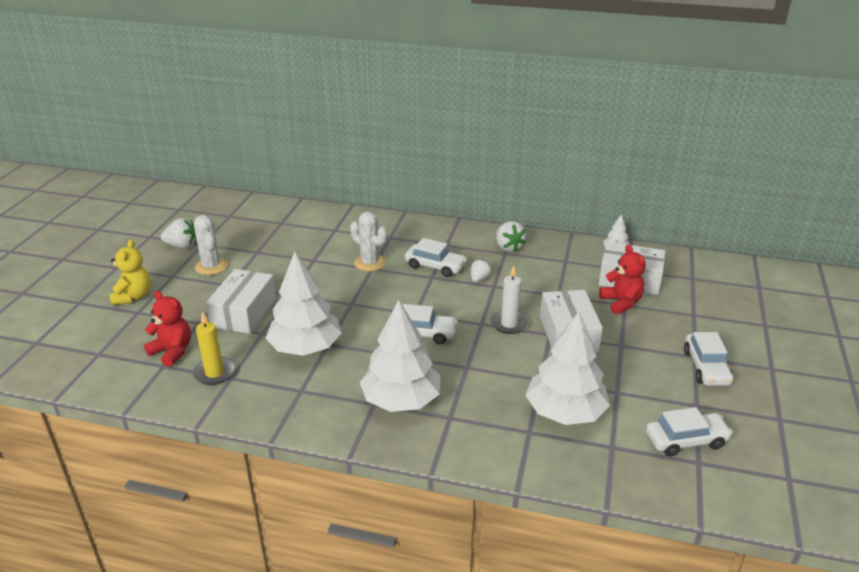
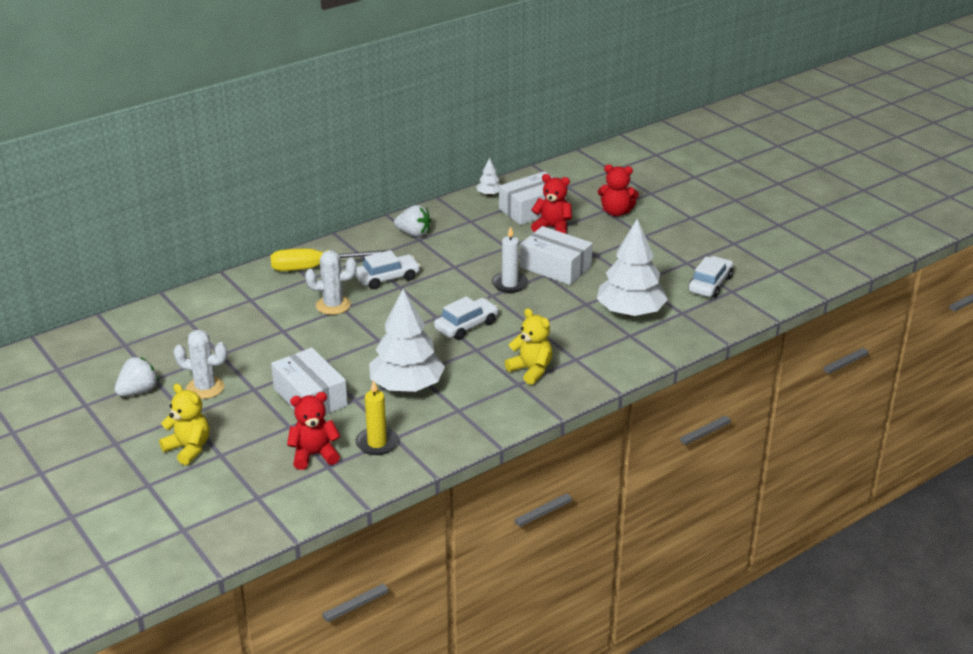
camera: 50 degrees left, 0 degrees up
(401, 400) = (531, 370): white tree -> yellow teddy bear
(405, 232) = (314, 268): none -> yellow screwdriver
(479, 279) = (436, 268): white strawberry -> none
(702, 322) = (616, 212): none -> red teddy bear
(706, 367) = (659, 238): white car -> none

